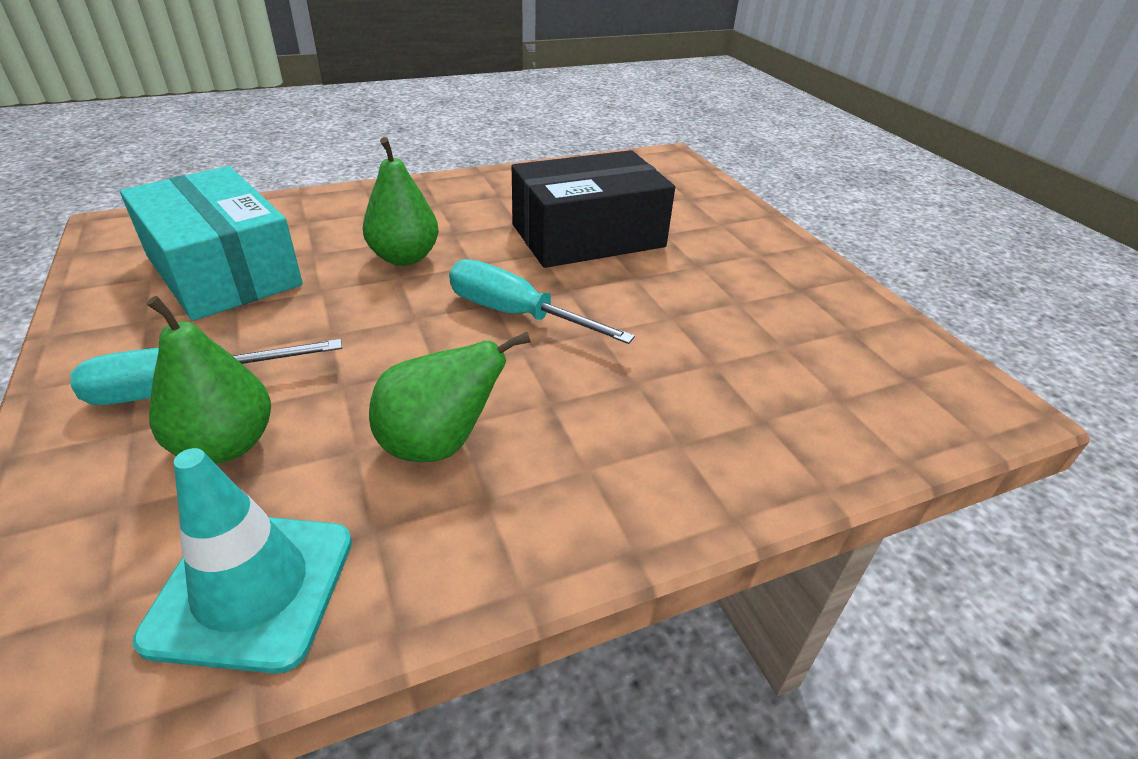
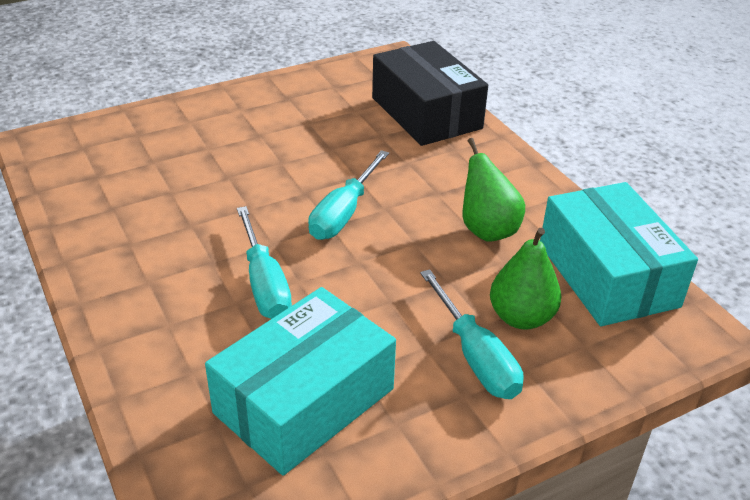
camera: 95 degrees left, 0 degrees up
(252, 588) = (607, 275): turquoise traffic cone -> turquoise box
(404, 257) = (264, 284): green pear -> turquoise screwdriver
(588, 236) = (215, 185): black box -> black box (426, 113)

